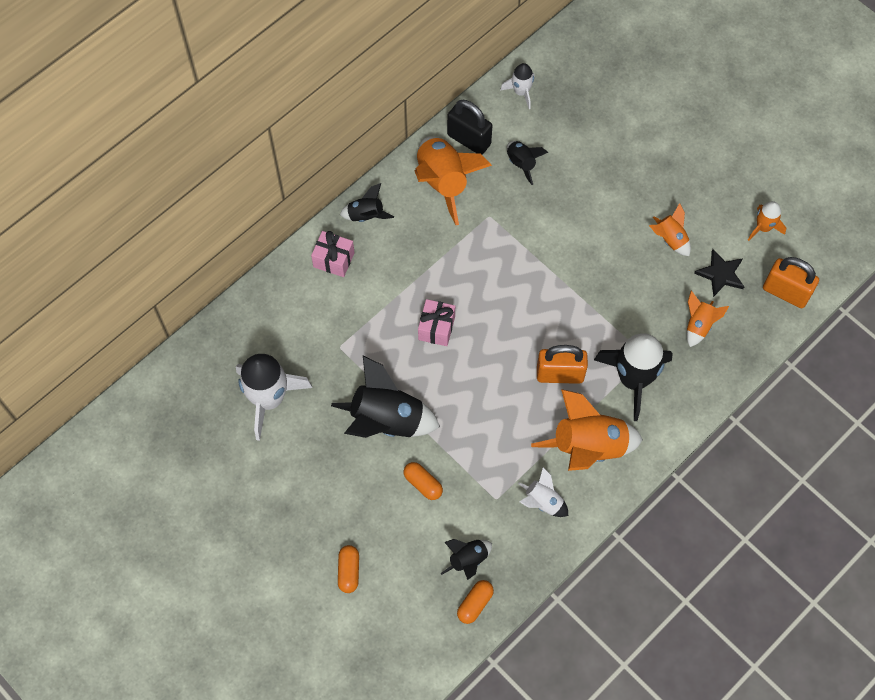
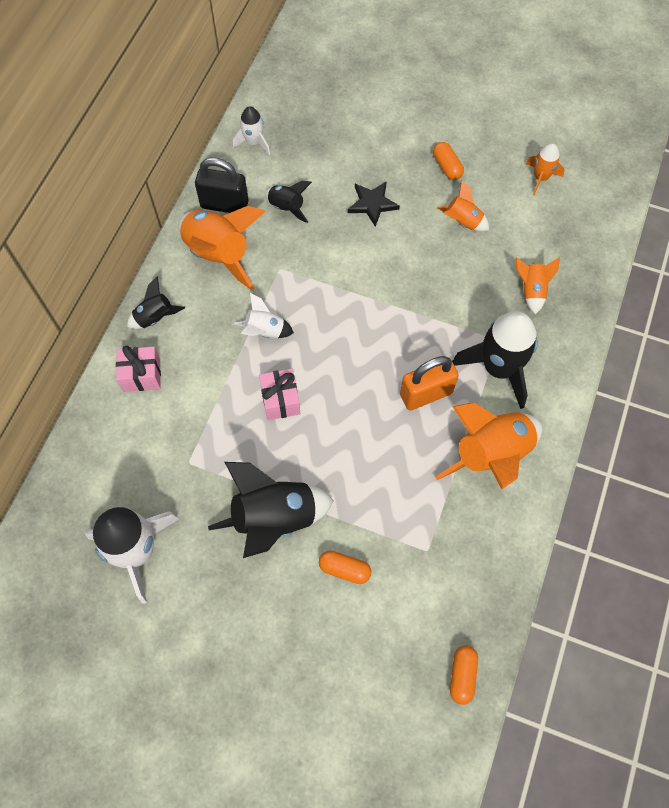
camera: 25 degrees left, 0 degrees up
(349, 571) = (311, 705): orange capsule -> orange capsule (447, 167)
(468, 560) = (431, 631): black rocket -> none
(542, 502) = (475, 532): white rocket -> white rocket (264, 331)
(720, 274) = (525, 235): black star -> black star (372, 204)
(785, 292) = (592, 228): orange padlock -> none

